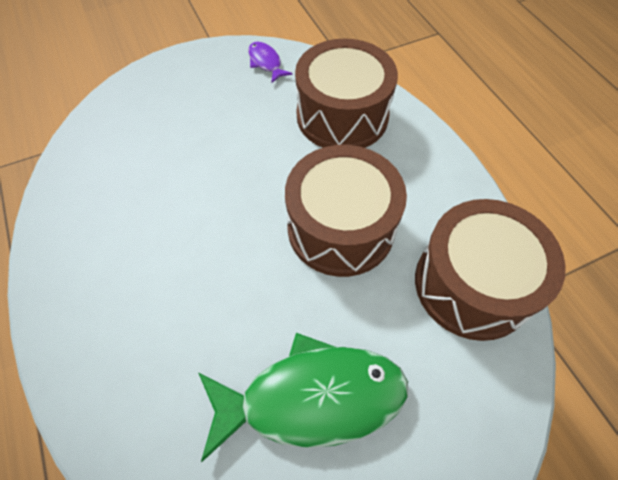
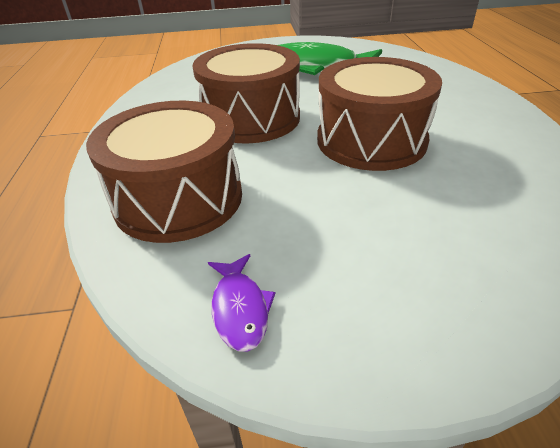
camera: 160 degrees left, 20 degrees down
(472, 284) = (181, 86): brown drum -> brown drum (371, 140)

